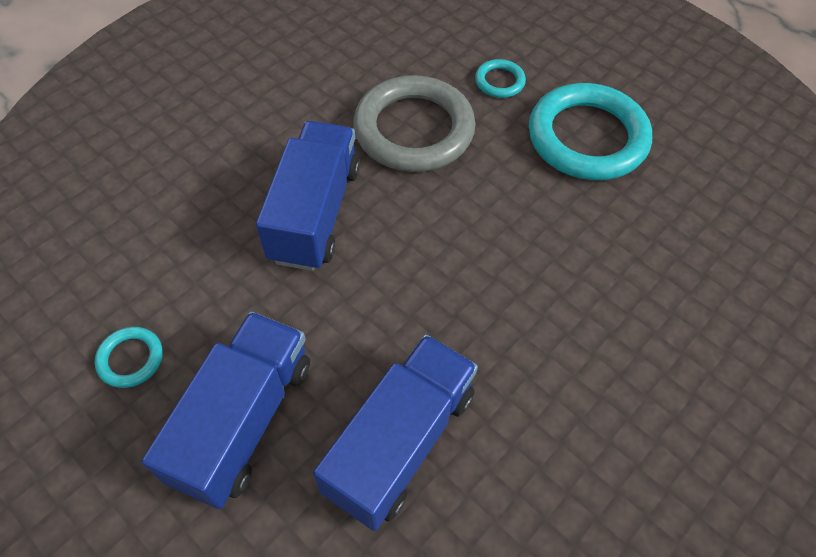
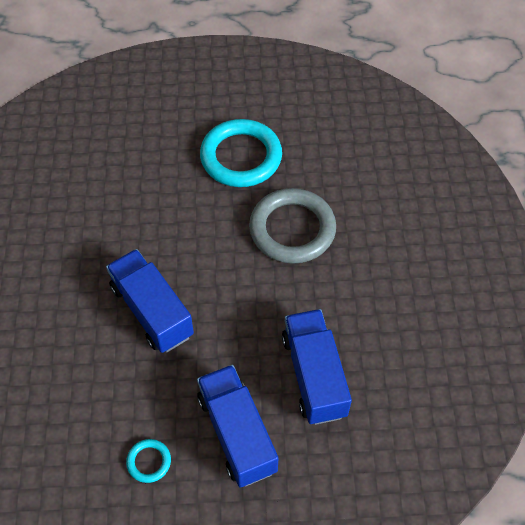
camera: 45 degrees left, 0 degrees up
(414, 130) = (150, 224): grey ring -> grey ring (292, 229)
(499, 81) = (164, 160): turquoise ring -> none

